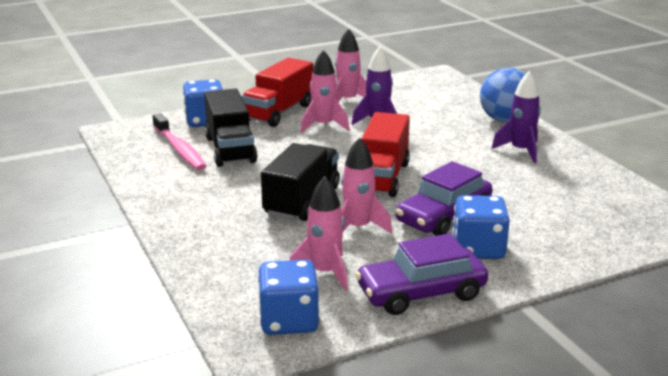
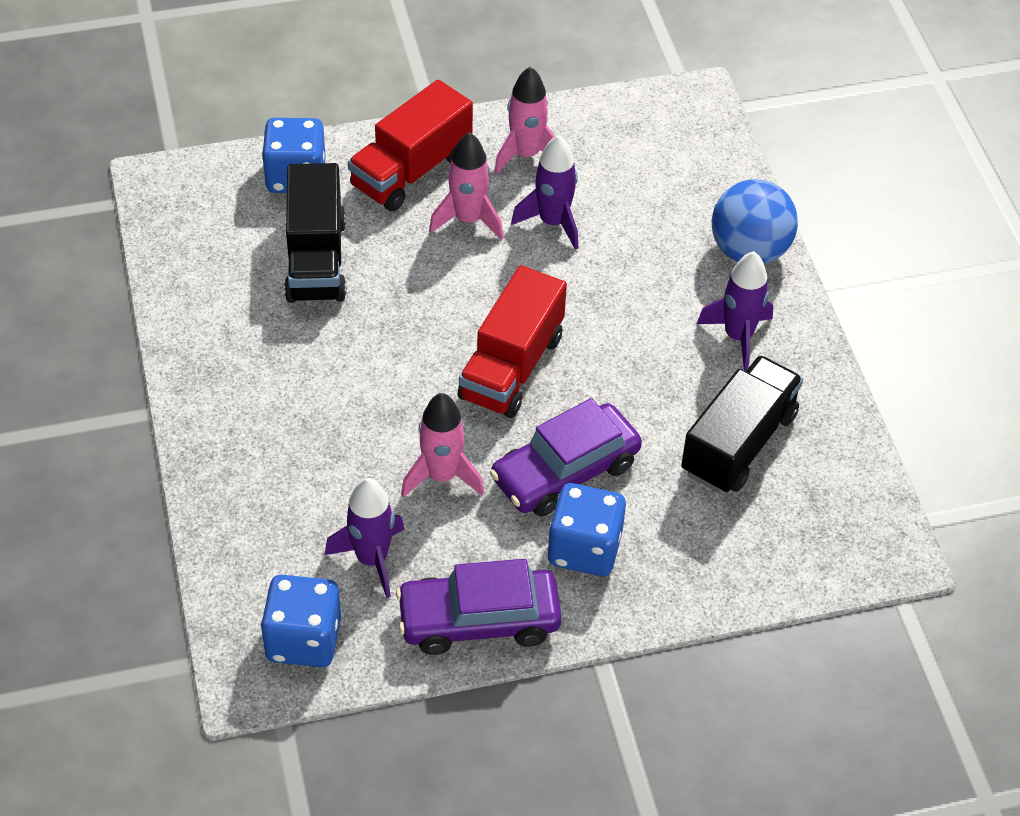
camera: 10 degrees right, 25 degrees up
(179, 149) = (244, 247): pink toothbrush -> none
(302, 201) = (385, 402): black truck -> black truck (738, 443)
(325, 273) = (372, 559): pink rocket -> purple rocket

